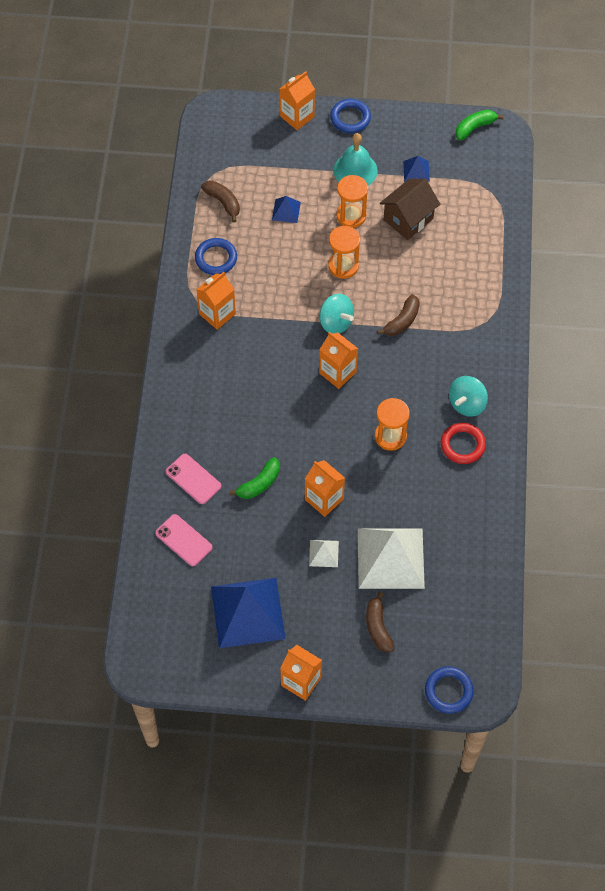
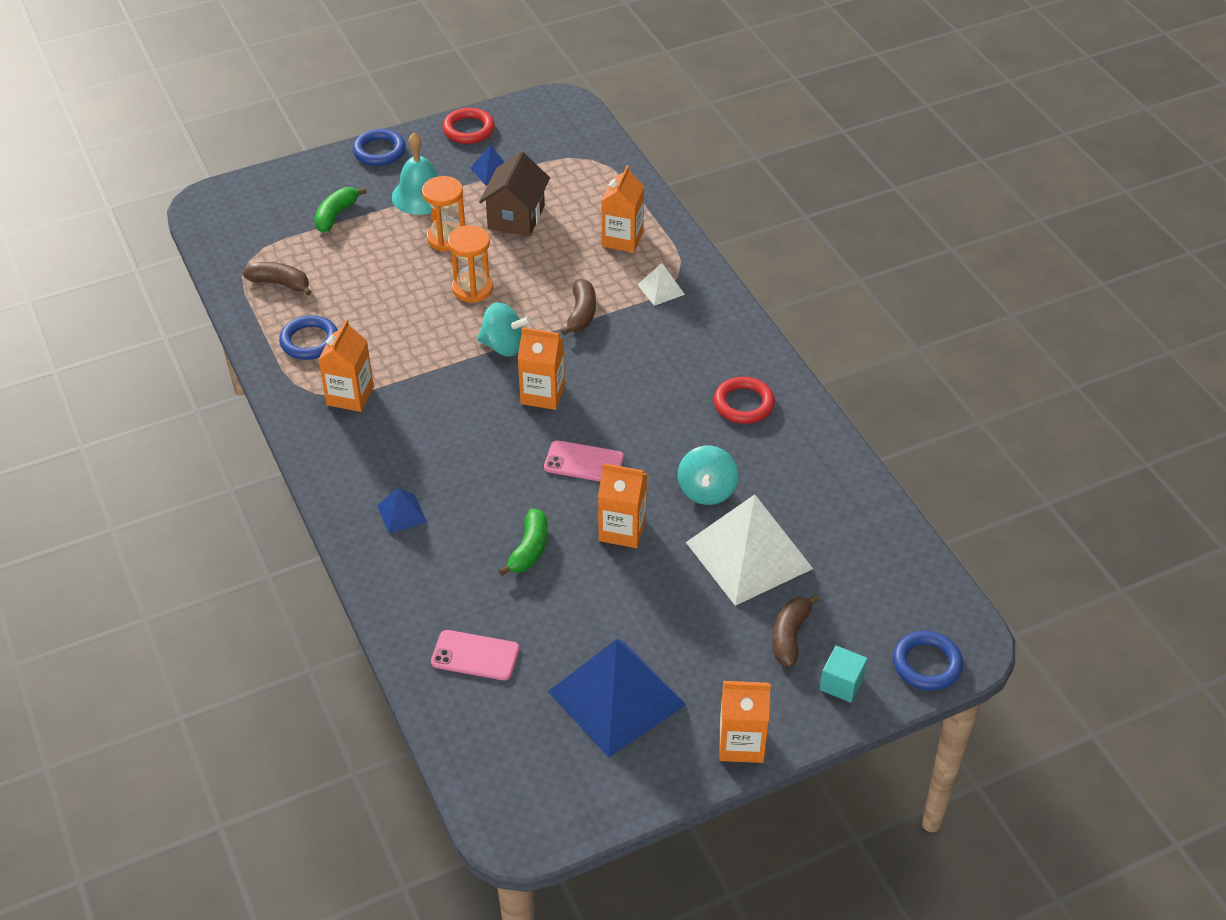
camera: 30 degrees left, 15 degrees down
(193, 479) = (440, 582): pink phone -> pink phone (583, 462)
(286, 211) = (365, 263): blue pyramid -> blue pyramid (401, 513)
(297, 116) = (314, 171): orange carton -> orange carton (622, 239)
(323, 553) = (664, 587): white pyramid -> white pyramid (661, 289)
(378, 627) = (790, 636): brown banana -> brown banana turned 60 degrees clockwise
(387, 675) = (841, 684): none -> turquoise cube
(390, 436) = (653, 431): orange hourglass -> none
(422, 126) = (468, 129): none -> red ring
(467, 404) = (717, 362): turquoise spinning top -> turquoise spinning top (707, 491)
(475, 128) = (529, 110): green banana -> green banana (336, 215)

